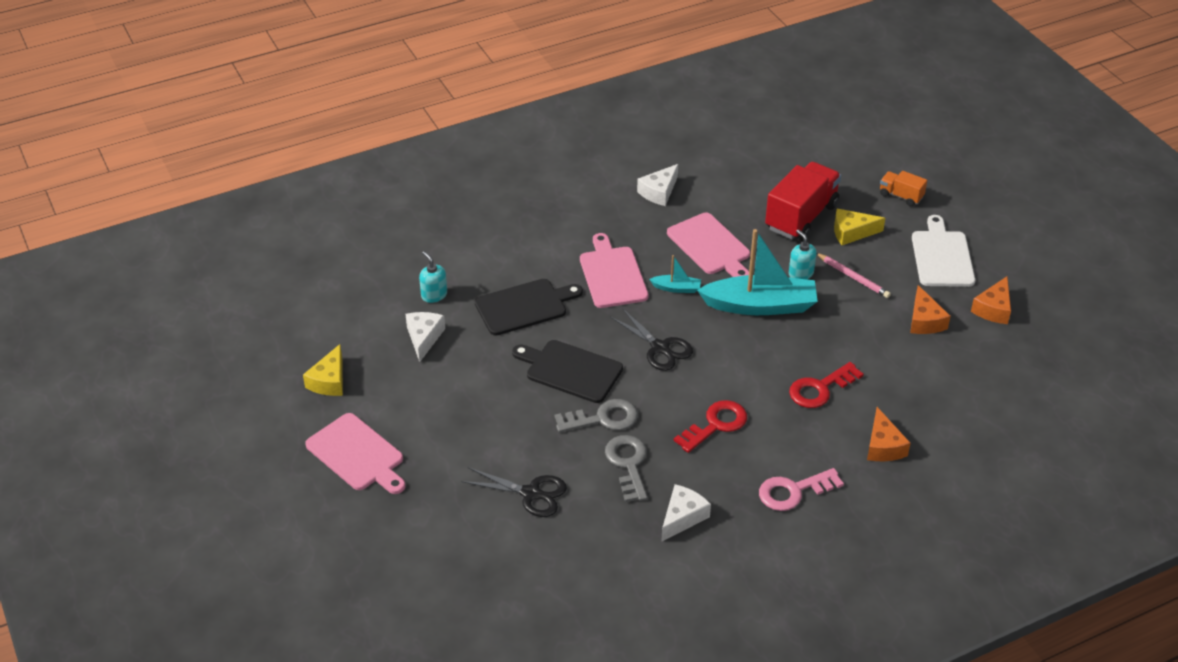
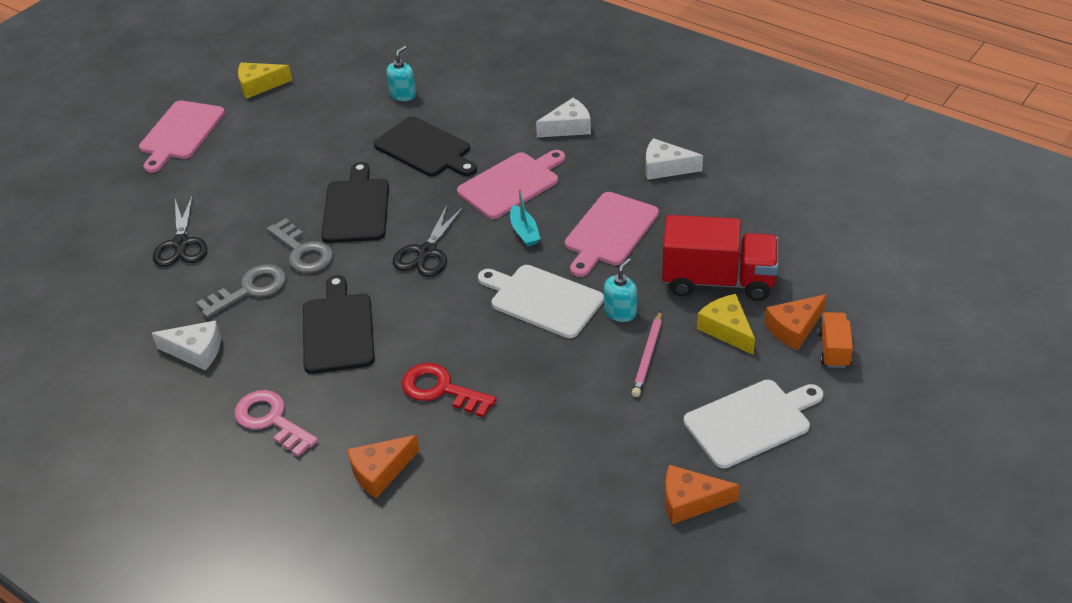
camera: 65 degrees right, 0 degrees up
(424, 338) = (343, 111): white cheese -> white cheese (568, 127)
(716, 425) = (338, 329): red key -> black cutting board
(760, 305) = (543, 300): turquoise boat -> white cutting board
(924, 321) = (618, 442): orange cheese -> orange cheese (794, 328)

